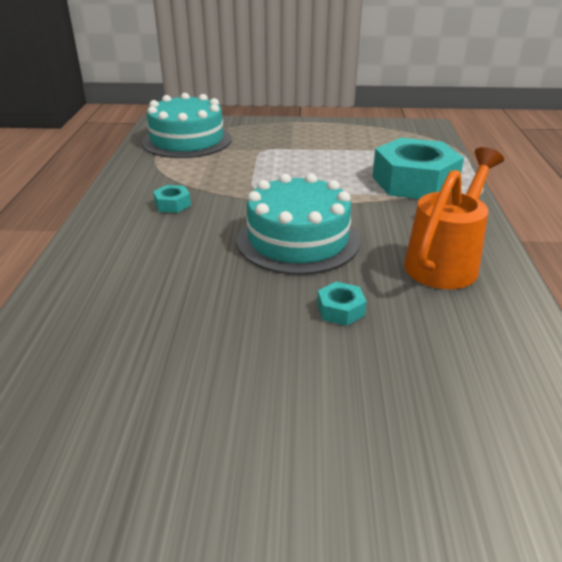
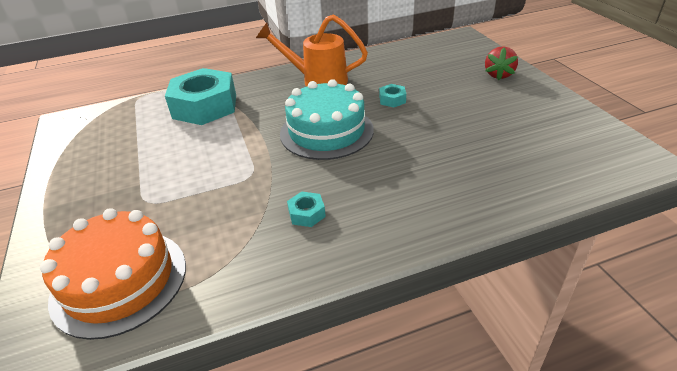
camera: 110 degrees left, 5 degrees up
(187, 140) = (119, 281): turquoise cake -> orange cake
(352, 496) = (498, 75): none -> red strawberry

